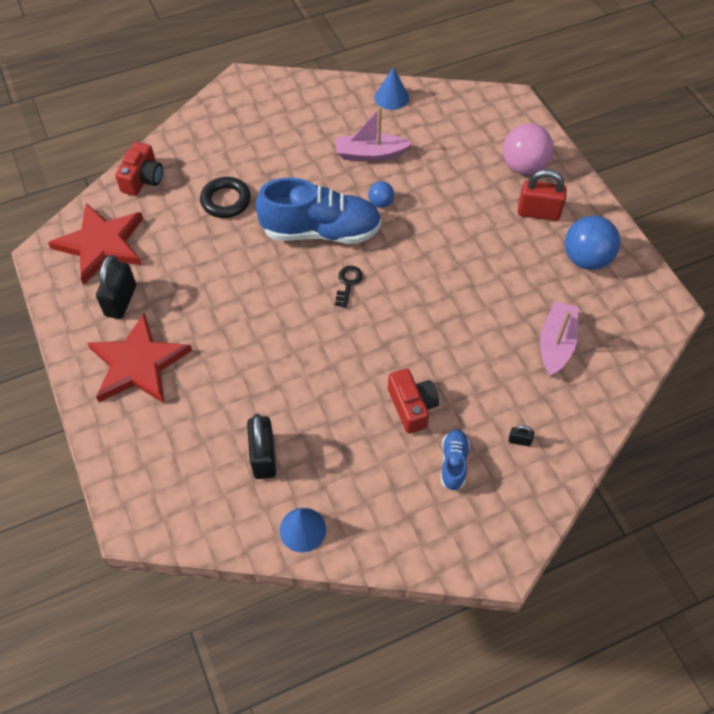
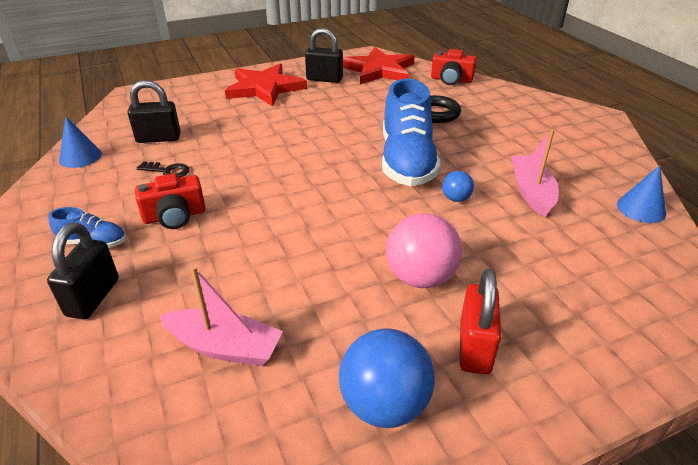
camera: 90 degrees right, 20 degrees down
(348, 283) = (338, 177): black key -> black key (168, 171)
(519, 440) = (93, 297): black padlock -> black padlock, size x2.20
(524, 166) = (570, 336): pink ball -> pink ball (420, 277)

